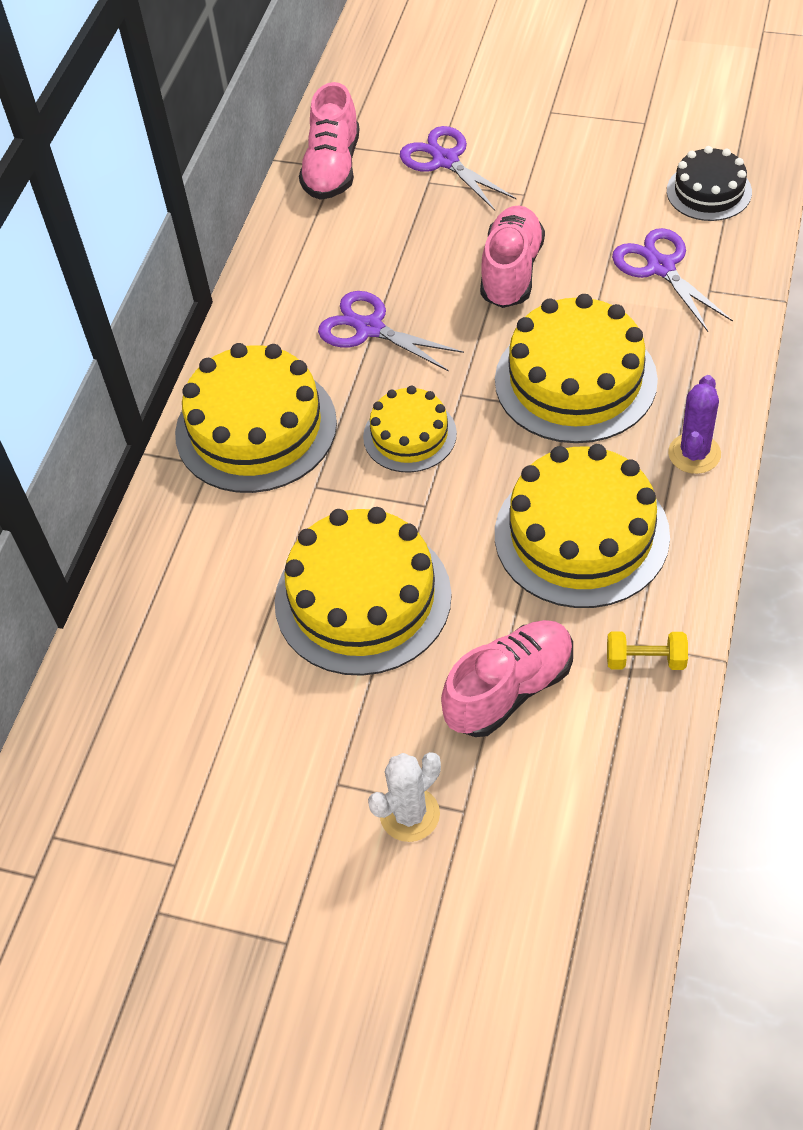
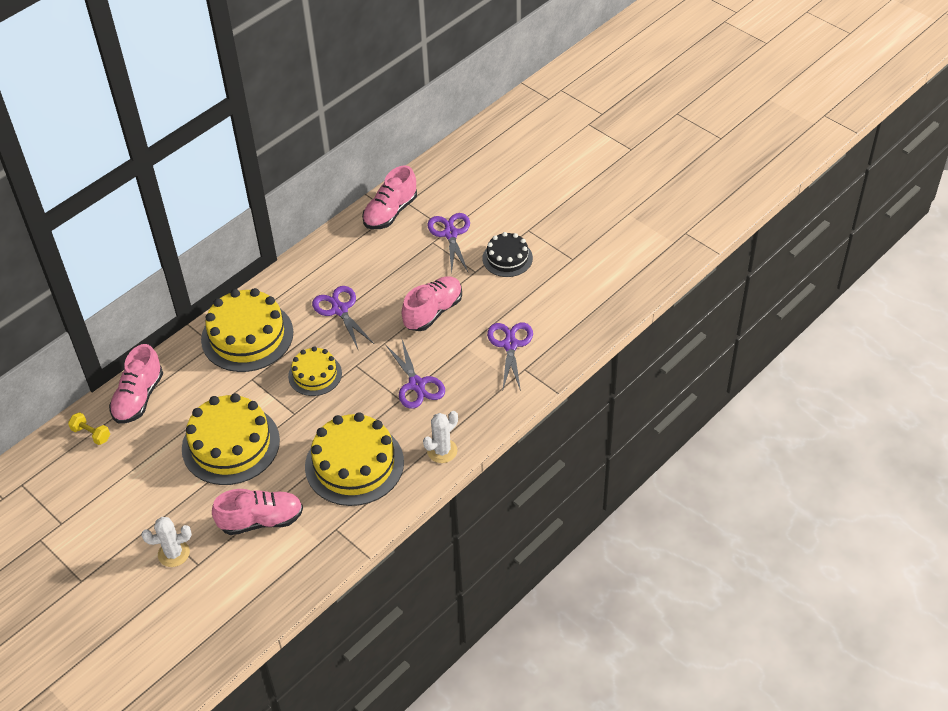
camera: 25 degrees right, 5 degrees down
(151, 599) = (139, 398): none -> pink shoe
(575, 380) = (417, 385): yellow cake -> purple scissors
(645, 660) = (333, 539): yellow dumbbell -> yellow dumbbell (91, 434)
(694, 454) = (442, 451): purple cactus -> white cactus
(709, 191) = (572, 314): black cake -> black cake (507, 258)

